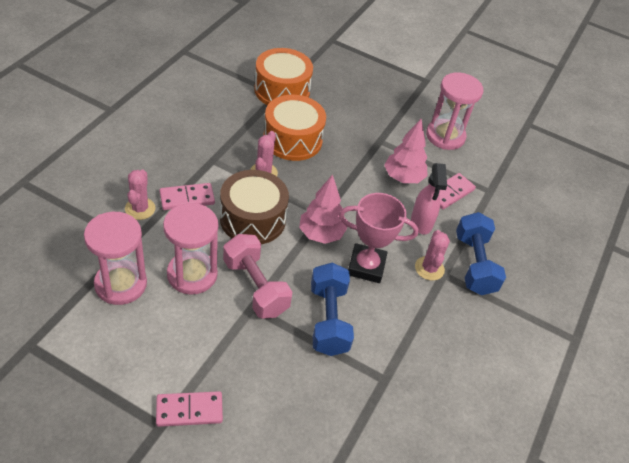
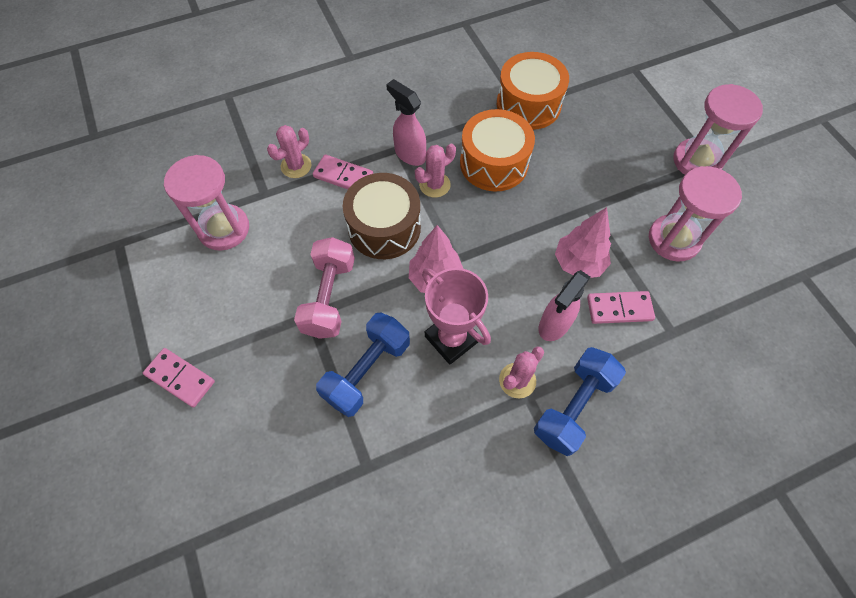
camera: 45 degrees right, 15 degrees up
(192, 274) = (286, 253): pink hourglass -> pink hourglass (697, 161)
(225, 160) = (409, 154): none -> pink spray bottle

